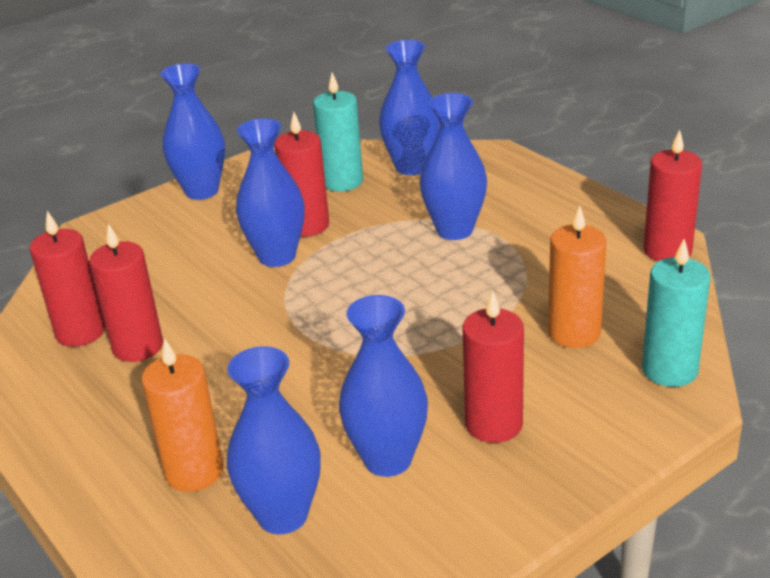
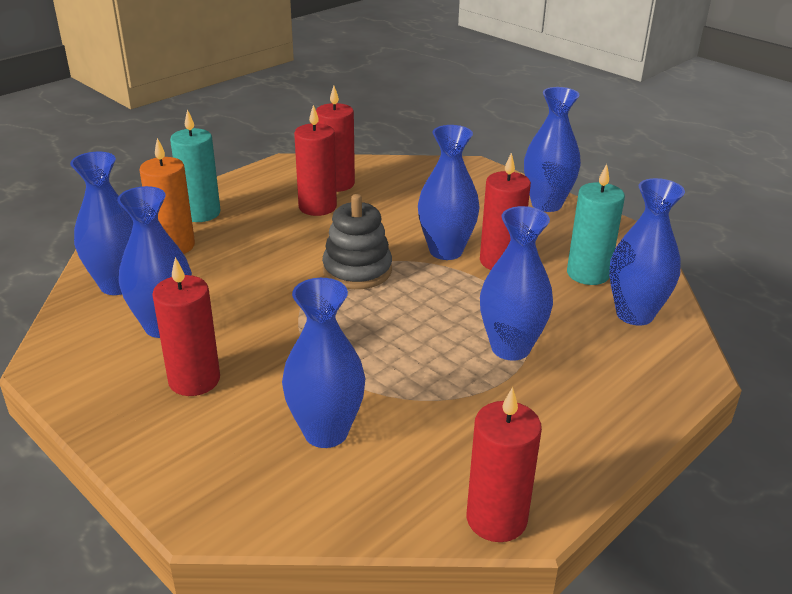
camera: 80 degrees right, 0 degrees up
(300, 315) = (357, 270): none -> grey stacking toy
(574, 333) = (326, 432): orange candle -> blue vase
(669, 370) = (256, 503): turquoise candle -> turquoise candle (201, 213)

